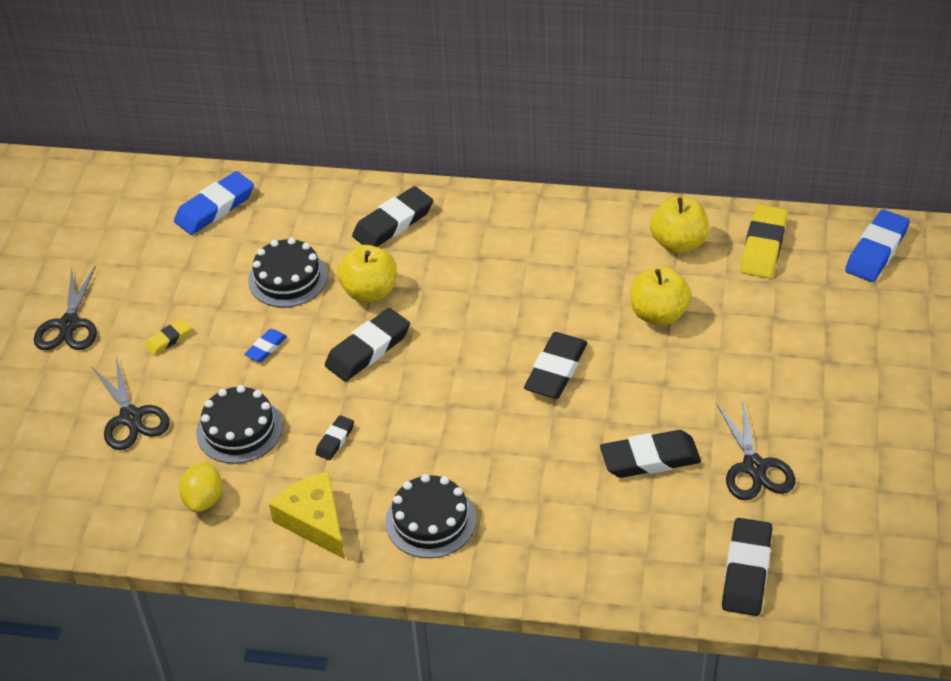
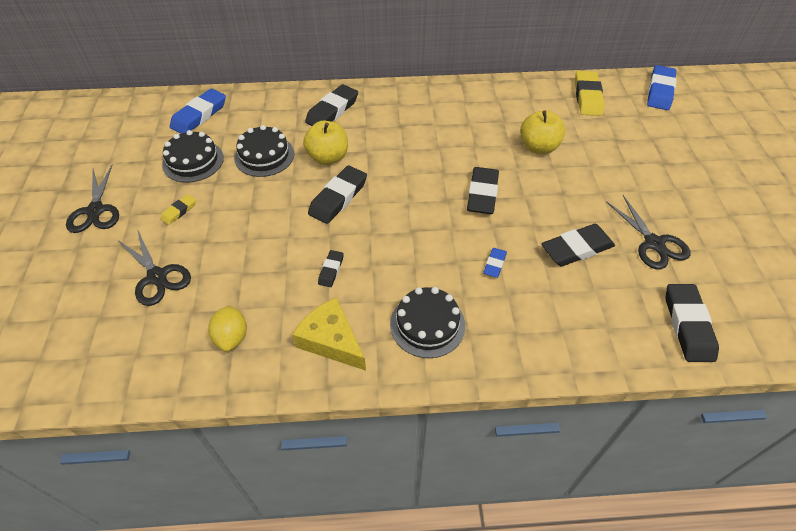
camera: 15 degrees left, 5 degrees up
(239, 429) = (250, 273): black cake -> black cake (193, 161)
(266, 348) = (259, 207): blue eraser -> blue eraser (494, 264)
(678, 243) = (532, 101): yellow apple -> none

